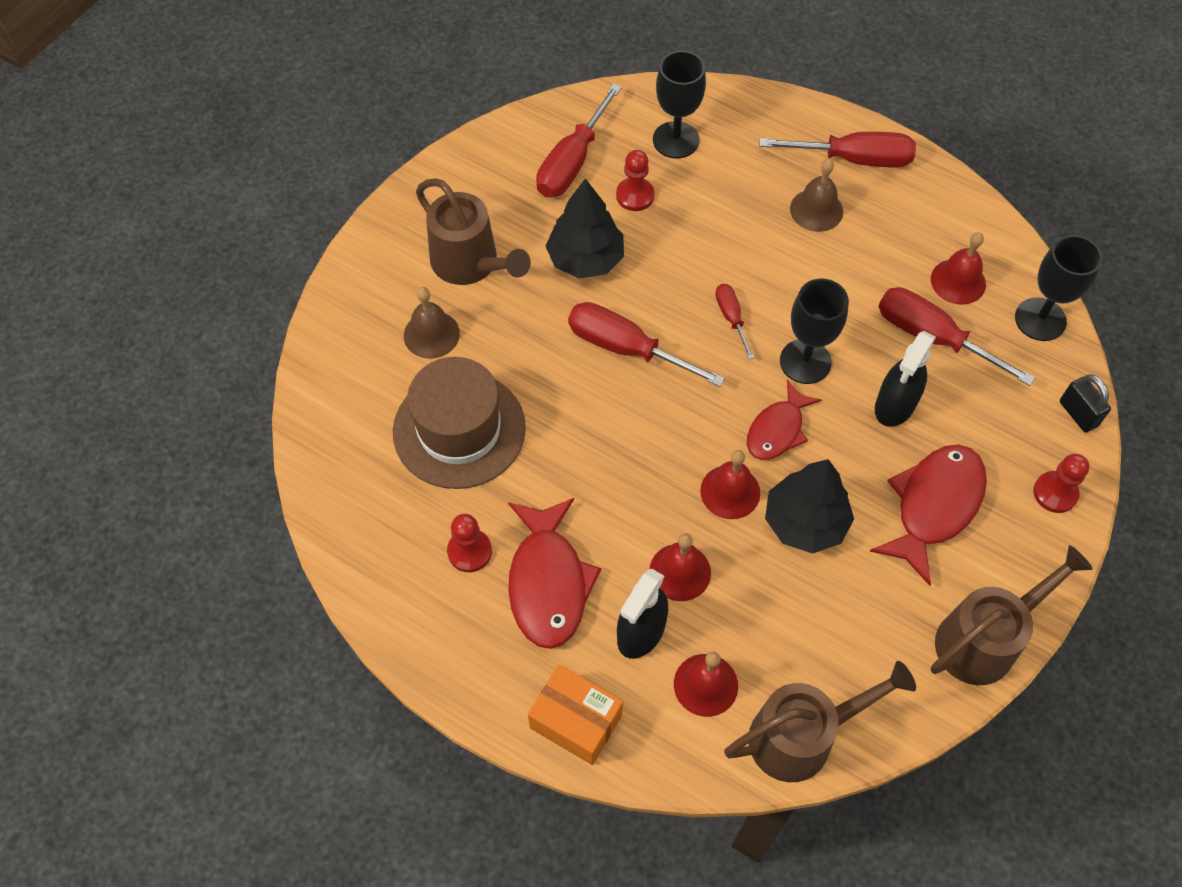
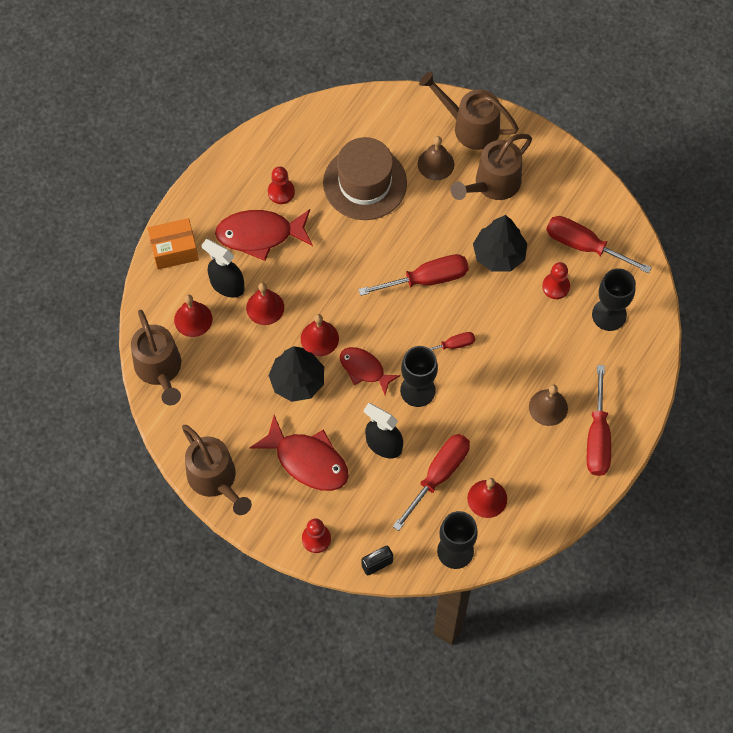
camera: 90 degrees right, 5 degrees up
(370, 290) = (469, 126): none -> brown watering can
(576, 721) = (174, 250): orange box -> orange box turned 45 degrees clockwise
(626, 348) = (426, 279): red screwdriver -> red screwdriver turned 45 degrees clockwise

